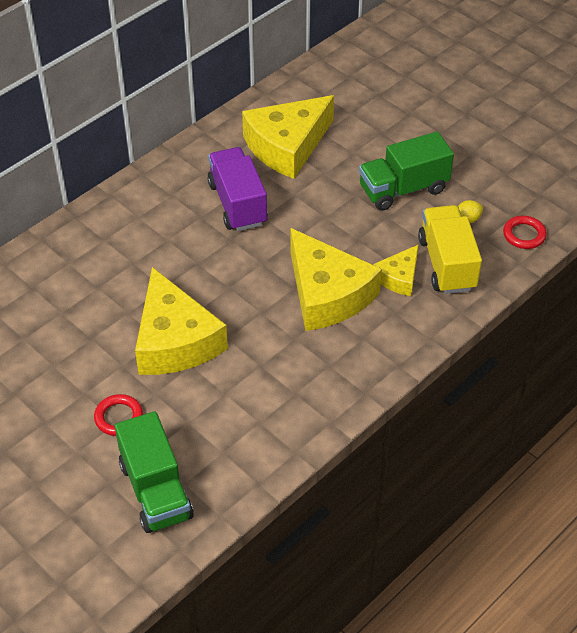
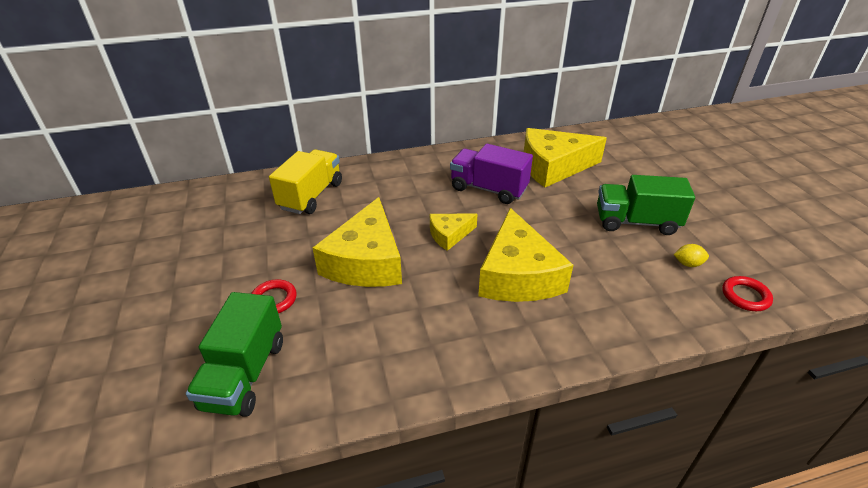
camera: 30 degrees right, 10 degrees down
(237, 204) = (488, 189): purple truck -> purple truck turned 75 degrees counterclockwise
(399, 277) = (594, 286): yellow cheese -> yellow cheese (449, 235)
(447, 264) = (649, 292): yellow truck -> yellow truck (311, 196)

